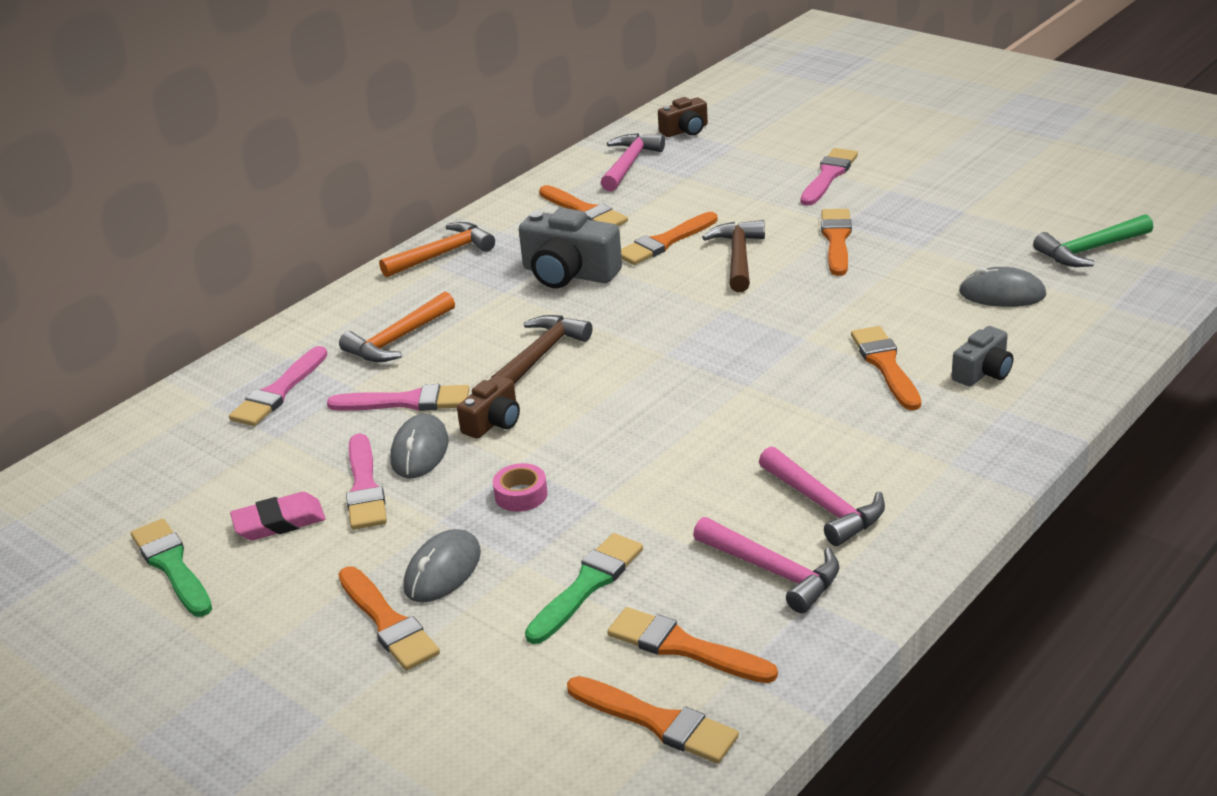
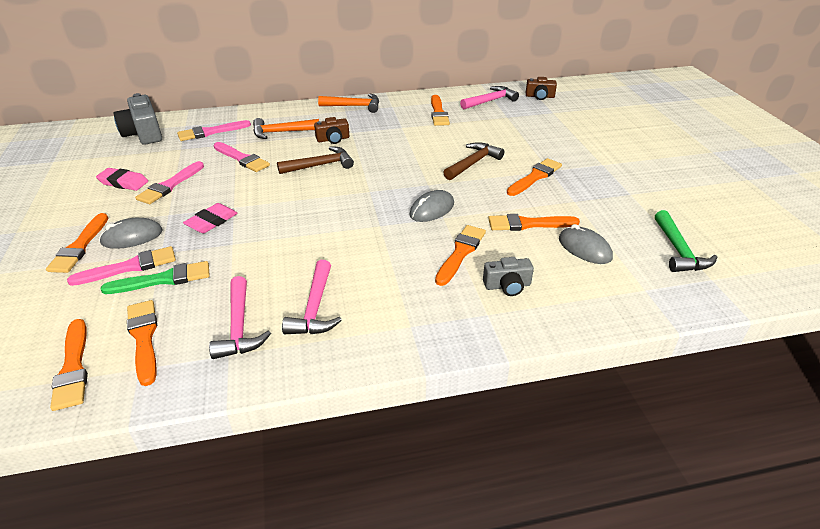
camera: 35 degrees right, 5 degrees up
(172, 566) = (68, 179): green brush -> none
(420, 451) = (211, 181): grey mouse -> grey mouse (432, 209)
(493, 422) = (255, 184): brown camera -> brown camera (333, 139)
(521, 494) = (212, 221): pink tape -> pink eraser
(568, 273) = (388, 136): grey camera -> grey camera (143, 133)
(665, 242) = (451, 141): orange brush -> orange brush (528, 224)
(828, 176) = (579, 144): pink brush -> pink brush (129, 267)
(1090, 250) = (678, 250): green hammer -> green hammer turned 105 degrees counterclockwise

